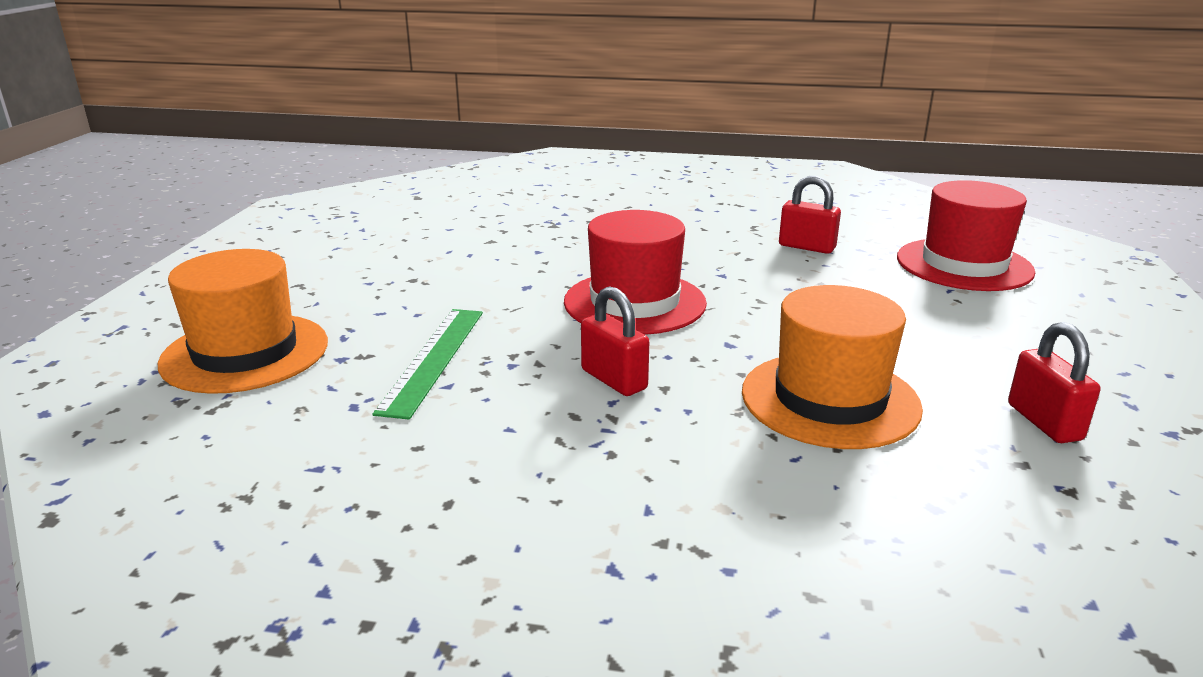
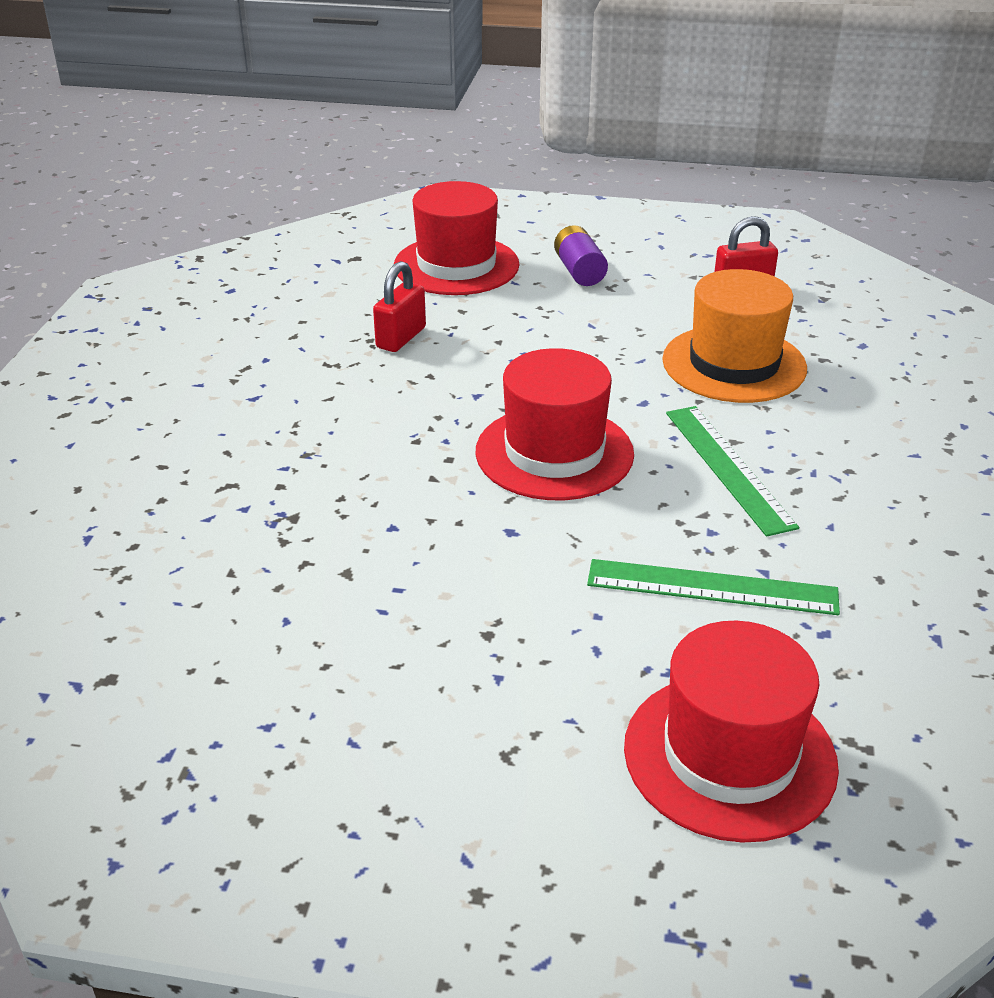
camera: 90 degrees left, 10 degrees up
(245, 353) = (729, 755): orange hat -> red hat
(614, 379) = (728, 468): red padlock -> green ruler
(1002, 321) = (579, 271): none -> purple battery

